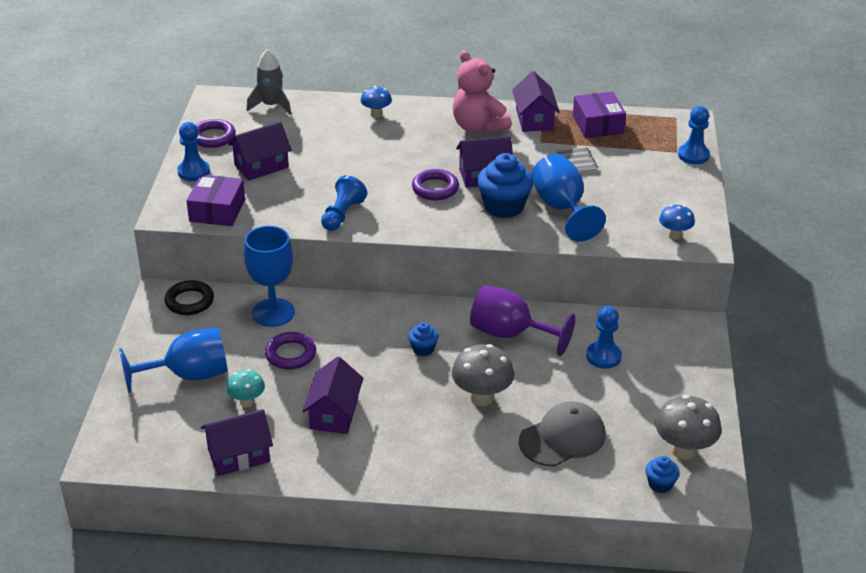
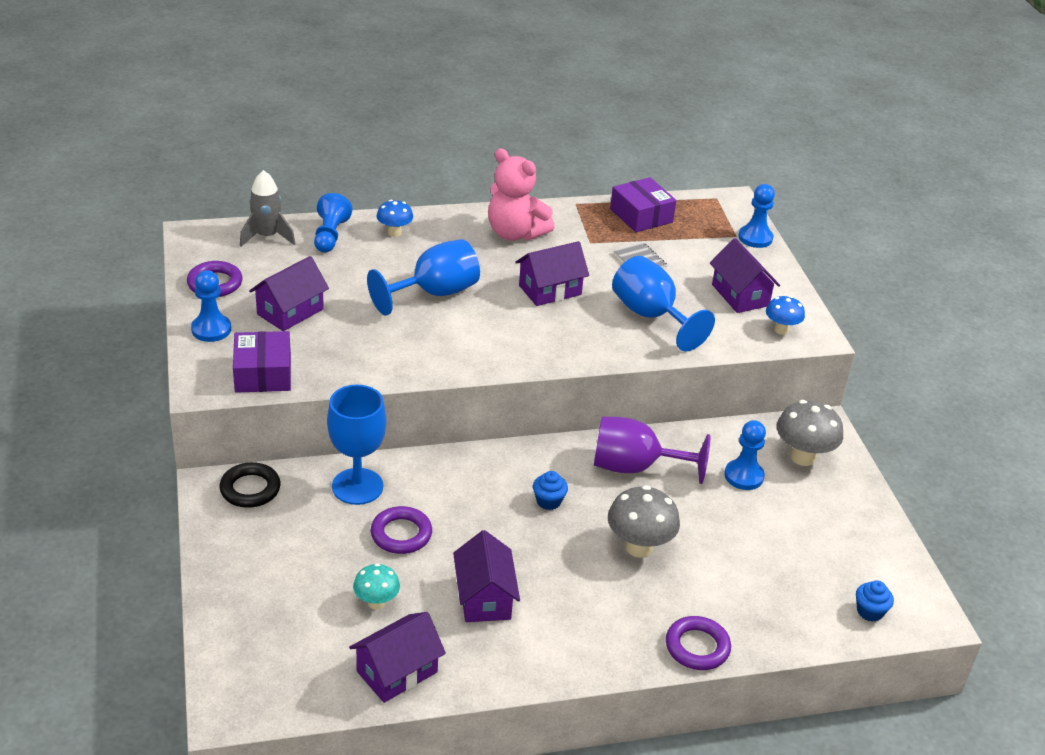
camera: 20 degrees left, 0 degrees up
(189, 375) = (291, 582): blue goblet -> blue goblet (434, 293)
(342, 214) = (413, 357): blue pawn -> blue pawn (330, 235)
(435, 188) = (503, 312): purple ring -> purple ring (697, 647)
(504, 206) = (588, 322): blue cupcake -> none
(534, 119) = (571, 218): purple house -> purple house (740, 295)
(562, 438) = (746, 578): grey cap -> none
(684, 450) = (875, 568): grey mushroom -> grey mushroom (803, 457)

